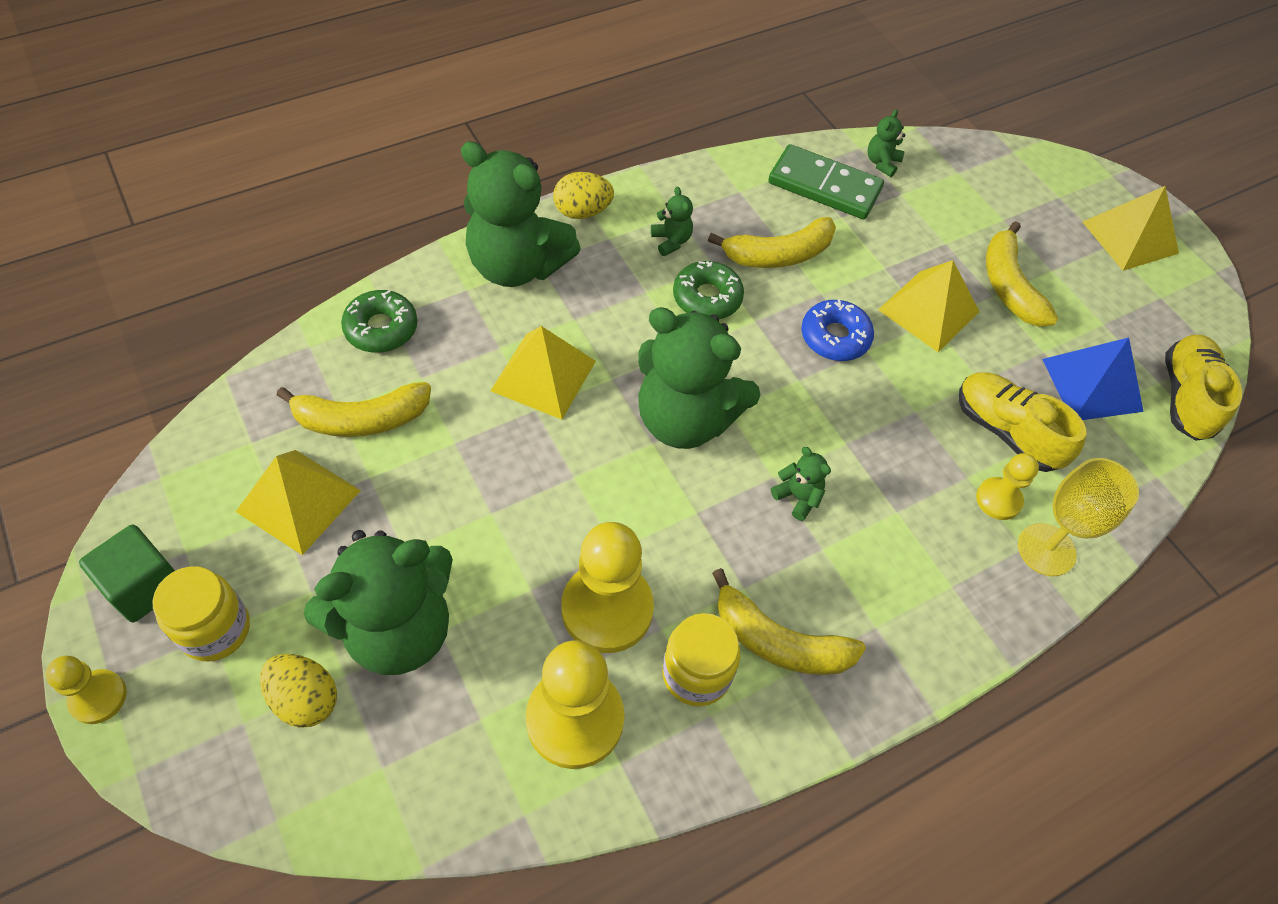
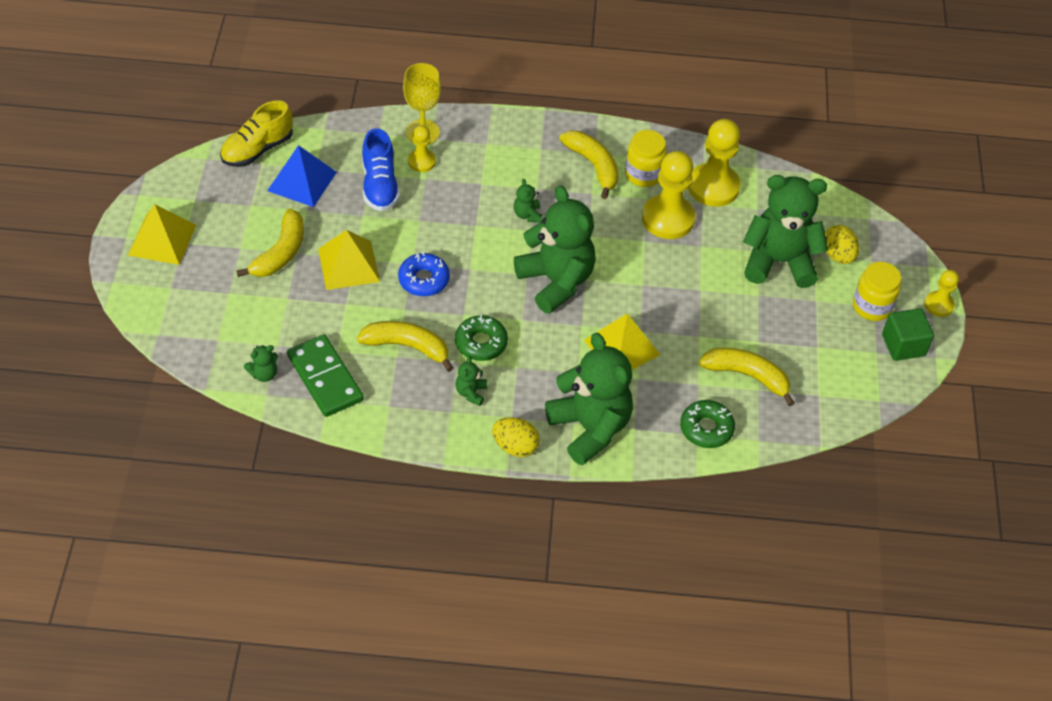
camera: 145 degrees left, 5 degrees down
(299, 500) = (804, 348): yellow pyramid -> none
(1006, 432) = (380, 185): yellow shoe -> blue shoe

